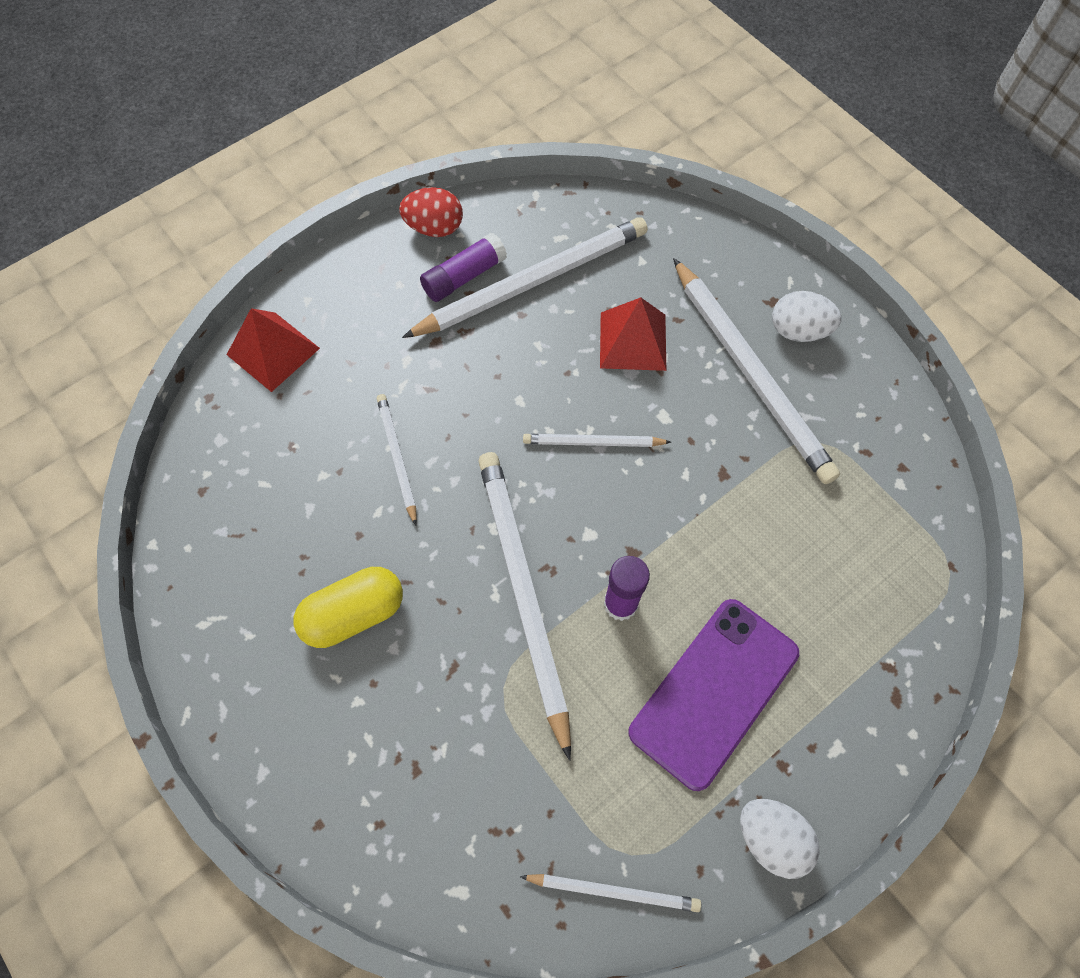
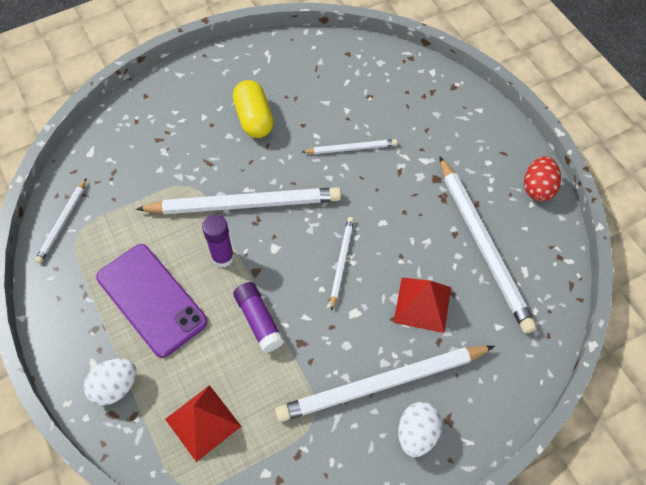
camera: 100 degrees right, 5 degrees down
(273, 351) = (440, 90): red pyramid -> red pyramid (203, 422)
(464, 276) = (491, 202): purple glue stick -> purple glue stick (259, 321)
(771, 838) = (57, 310): white egg -> white egg (115, 387)

